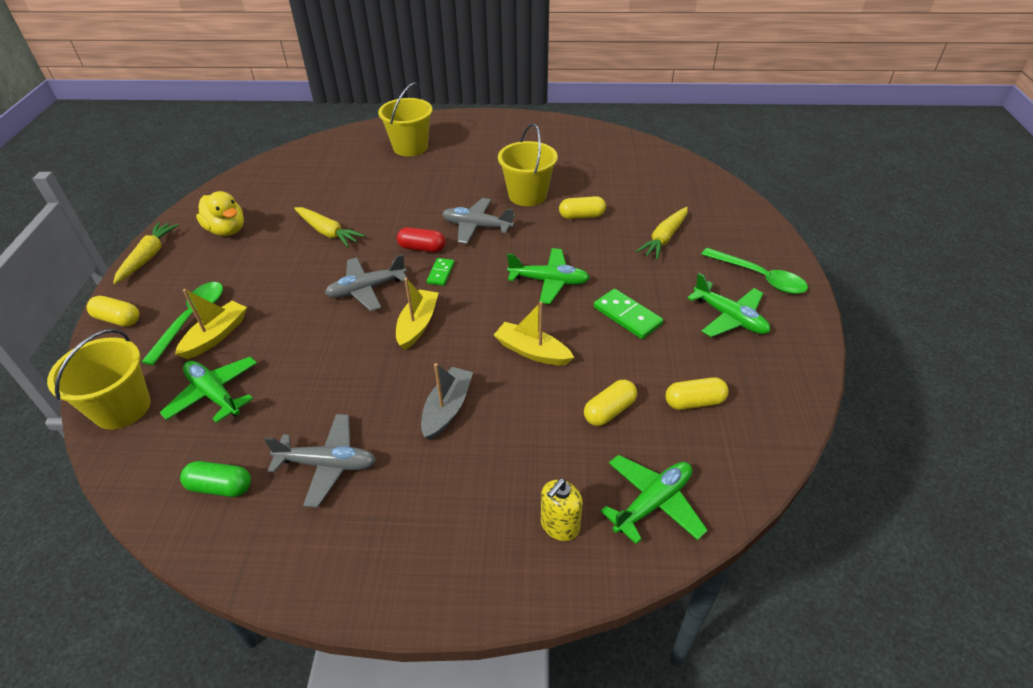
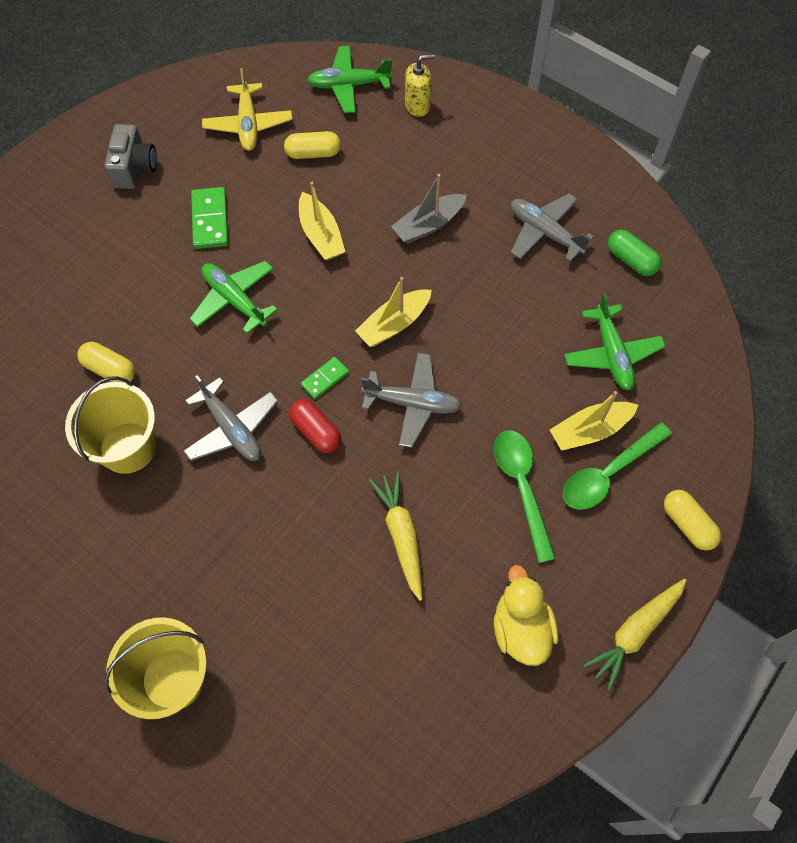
camera: 145 degrees left, 20 degrees up
(122, 408) = (698, 388): yellow bucket -> none
(664, 239) = (73, 282): yellow carrot -> none
(694, 402) = (248, 124): yellow capsule -> yellow plane
(729, 317) = (134, 168): green plane -> grey camera
(760, 277) = (56, 187): green spoon -> green spoon (521, 486)

